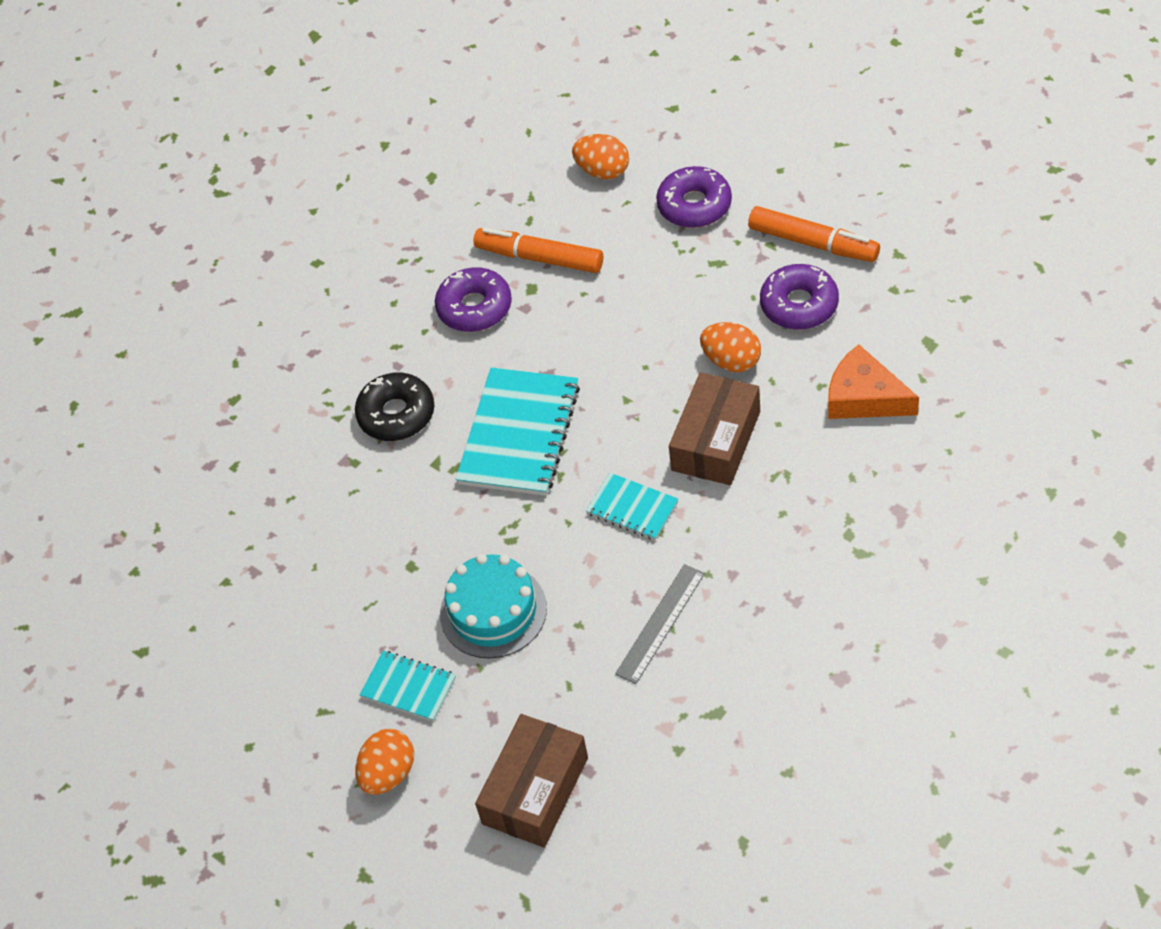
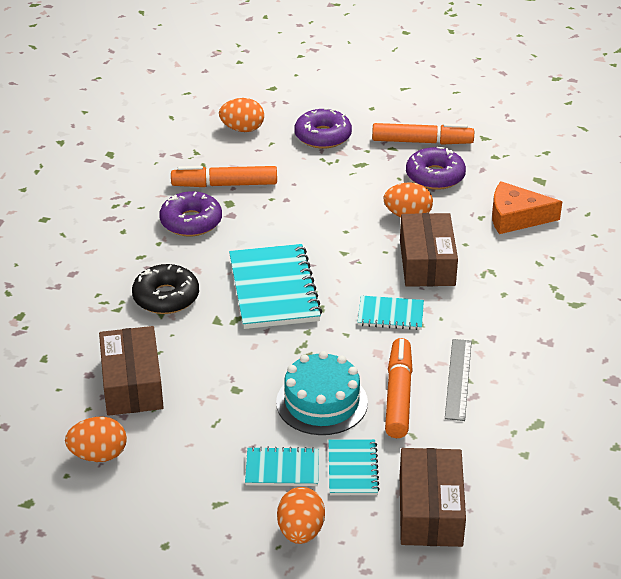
camera: 30 degrees left, 15 degrees down
(234, 612) = (99, 455): none -> orange egg
(308, 527) = (132, 384): none -> brown box
(481, 711) = (352, 469): none -> turquoise notebook
(581, 626) = (398, 395): none -> orange marker

